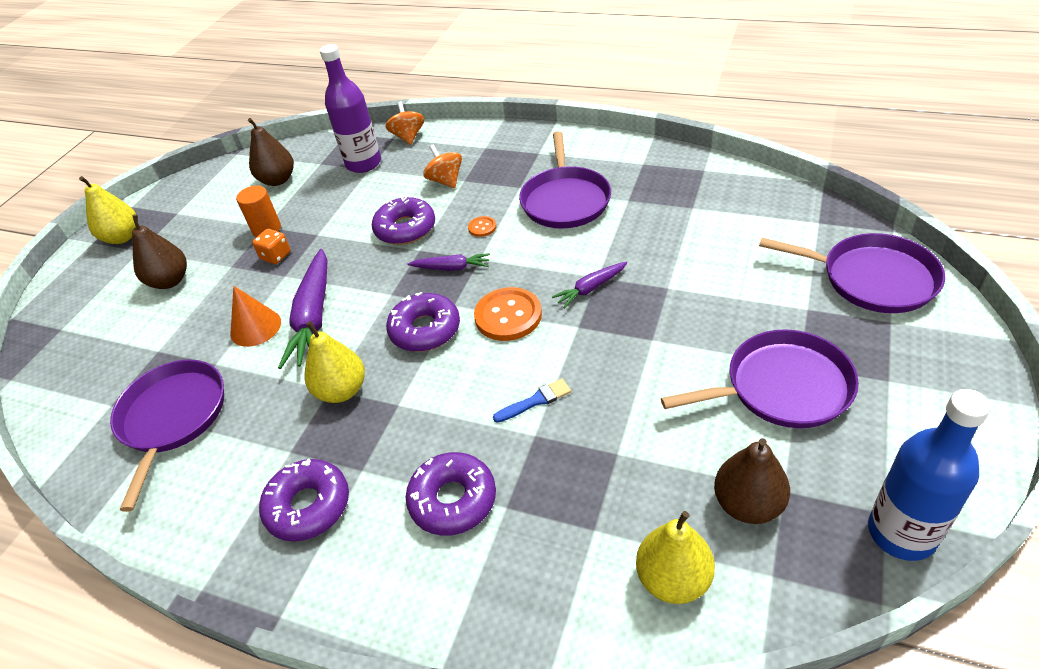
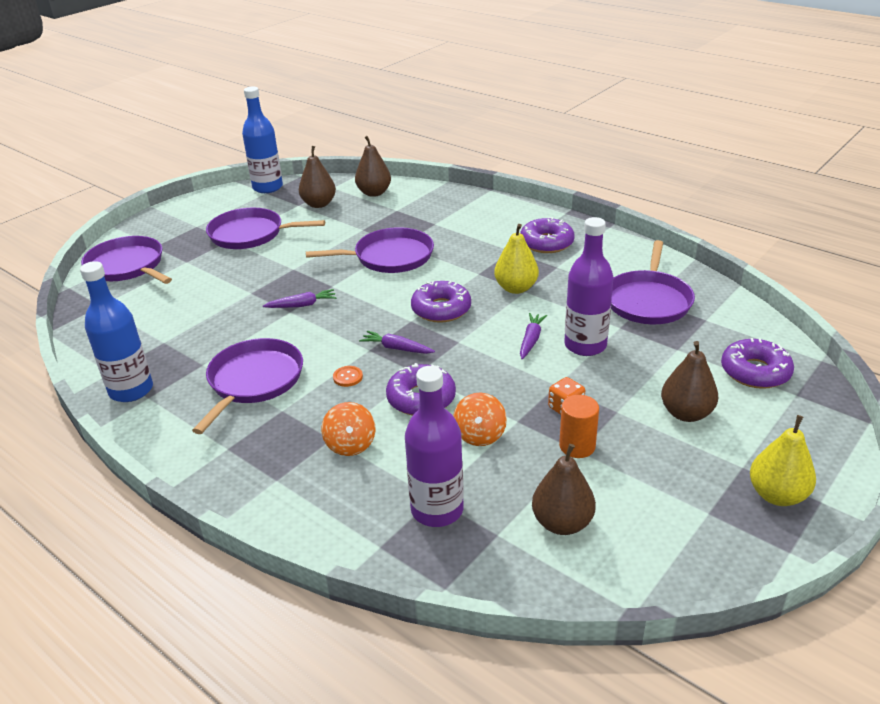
camera: 165 degrees left, 10 degrees down
(255, 327) = (585, 345): orange cone -> purple bottle
(314, 317) = (531, 340): purple carrot -> purple carrot, size x0.52
(408, 137) = (358, 539): orange spinning top -> orange spinning top (480, 435)
(453, 500) = (462, 230): purple donut -> purple donut (755, 372)
(508, 316) = (374, 303): orange button -> none
(535, 401) = (389, 257): blue brush -> purple pan
(664, 163) = (131, 390): none -> blue bottle
(673, 579) = (374, 193): yellow pear -> brown pear

